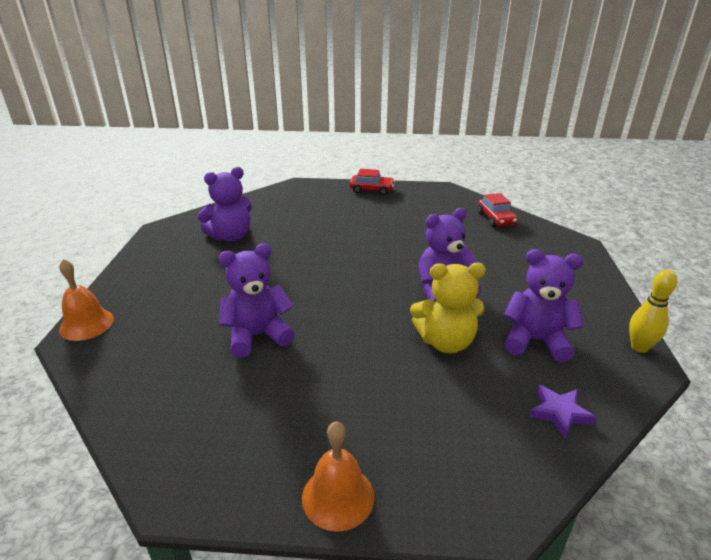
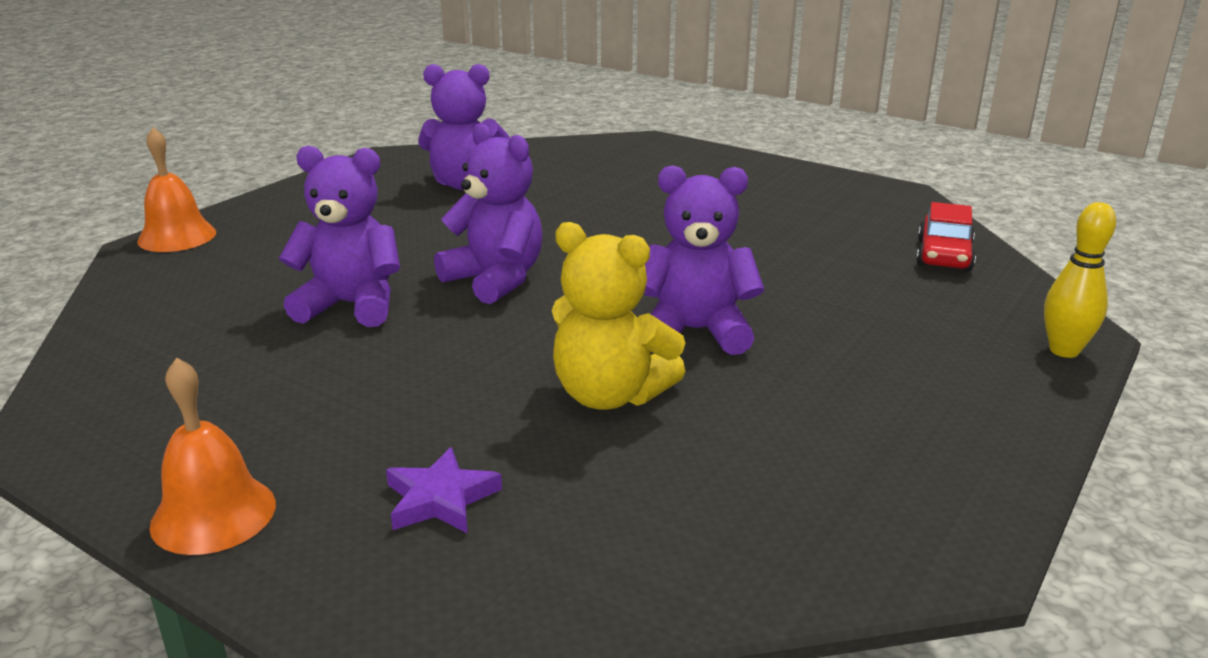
camera: 30 degrees right, 5 degrees down
(372, 190) = (761, 169): red car -> none
(535, 341) = (772, 443): purple teddy bear -> purple teddy bear (495, 280)
(559, 413) = (674, 551): purple star -> purple star (441, 499)
(639, 347) = (977, 520): yellow bowling pin -> yellow bowling pin (1064, 350)

